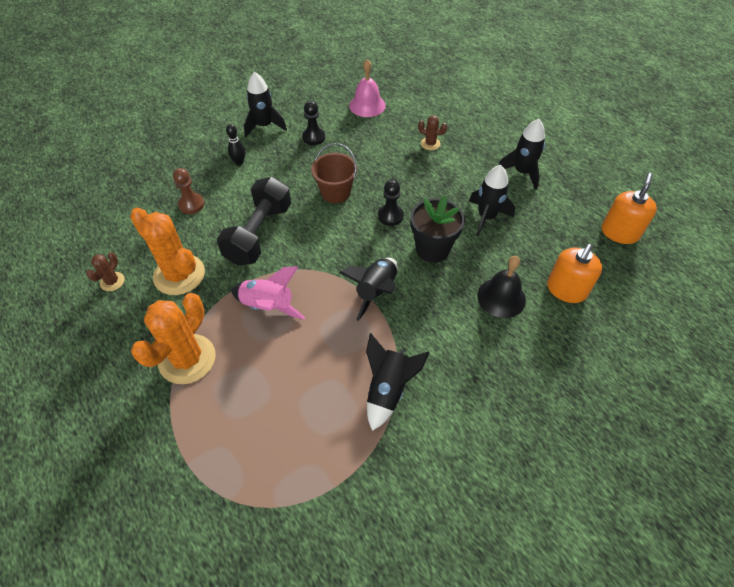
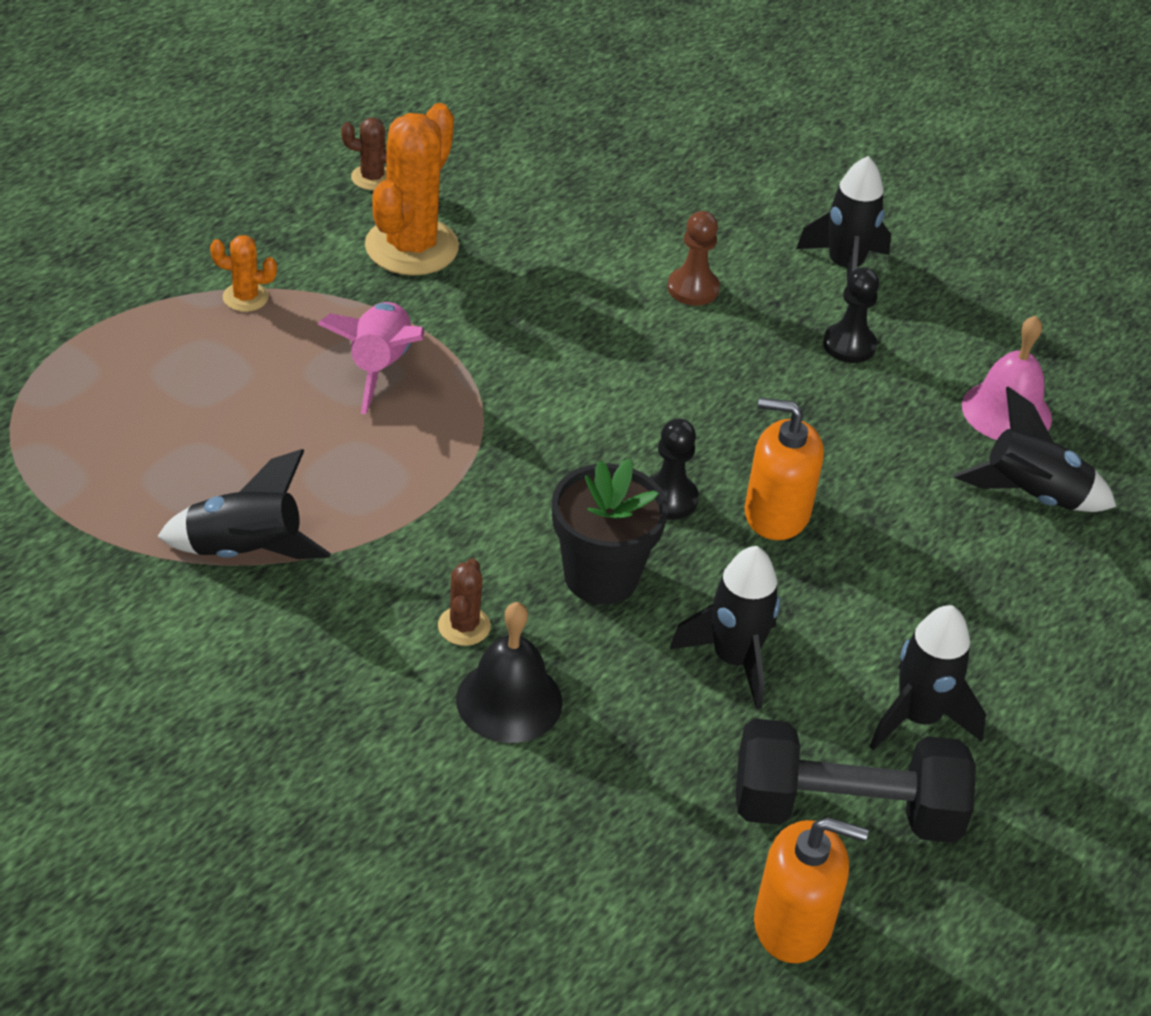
camera: 70 degrees right, 10 degrees down
(187, 359) = (245, 297): orange cactus -> orange cactus, size x0.47
(191, 204) = (579, 221): brown pawn -> brown pawn (693, 288)
(239, 162) = (719, 256): black bowling pin -> none
(259, 234) = (543, 321): black dumbbell -> black dumbbell (845, 810)
(335, 192) = (699, 406): brown bucket -> none
(376, 291) = (460, 504): black rocket -> black rocket (1032, 496)
(430, 144) = (931, 537): brown cactus -> brown cactus (464, 626)
(566, 290) = (569, 815): orange soap dispenser -> orange soap dispenser (776, 513)

